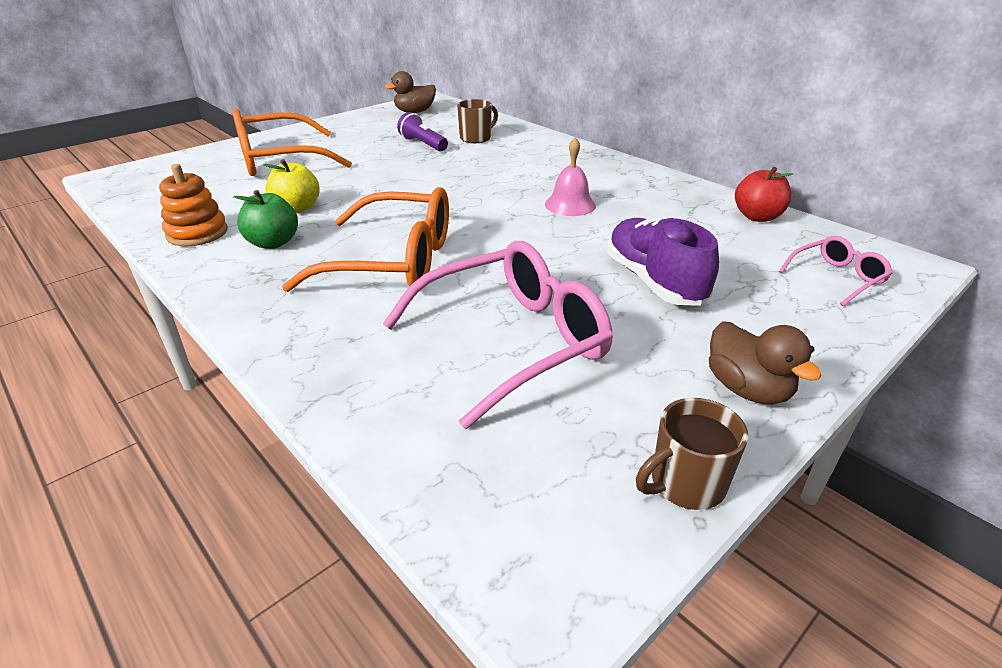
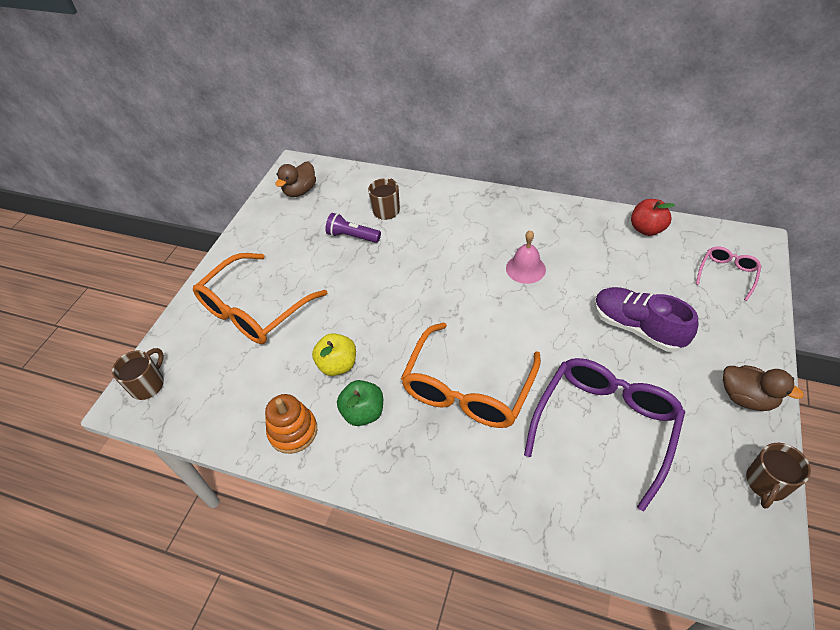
camera: 25 degrees left, 15 degrees up
(137, 173) = (148, 385): none -> brown mug
(394, 261) = (467, 389): orange glasses -> orange glasses turned 135 degrees clockwise
(513, 341) = (605, 425): pink glasses -> purple glasses

